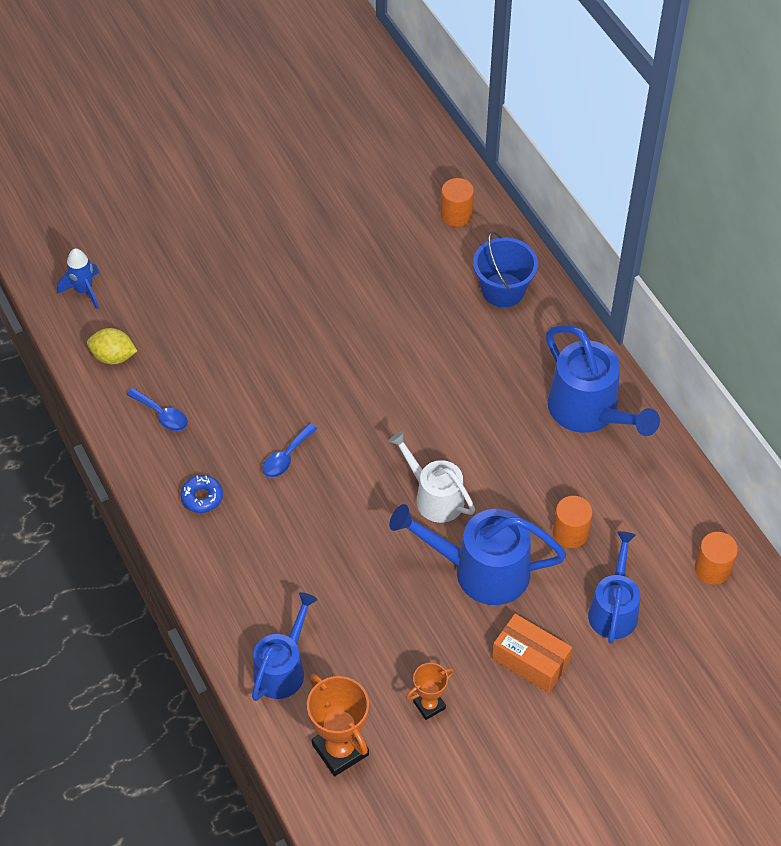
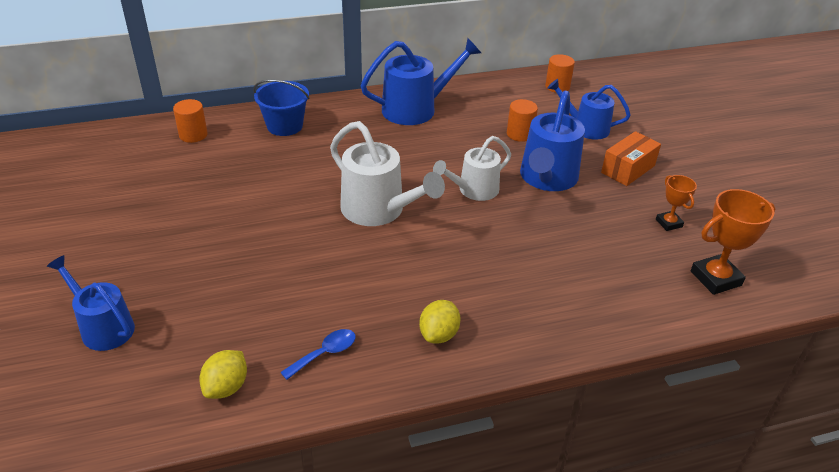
camera: 80 degrees left, 15 degrees down
(84, 291) = (113, 405): blue rocket -> none
(202, 497) = (439, 334): blue donut -> yellow lemon
(282, 668) = (637, 303): blue watering can -> blue watering can (103, 327)
(286, 457) = (408, 268): blue spoon -> none
(371, 414) = (379, 210): none -> white watering can

